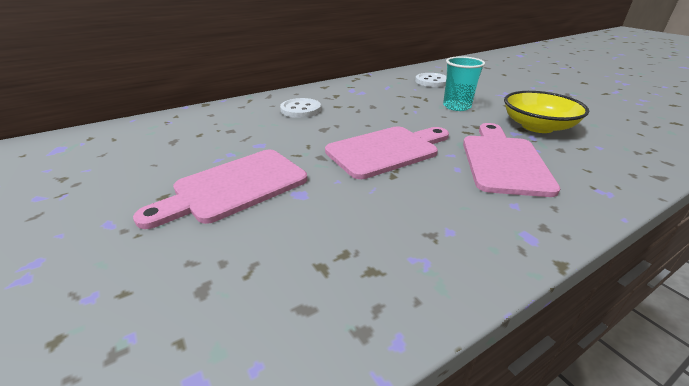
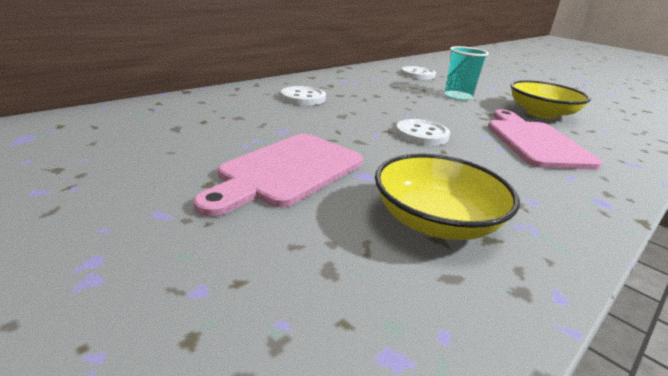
camera: 15 degrees left, 5 degrees down
(332, 248) = (436, 221): none -> yellow bowl
(387, 150) = (422, 134): pink cutting board -> white button

